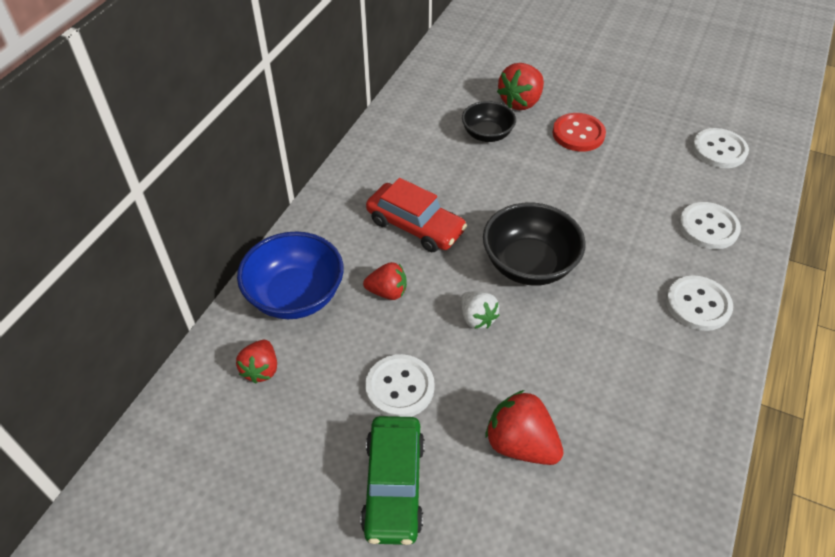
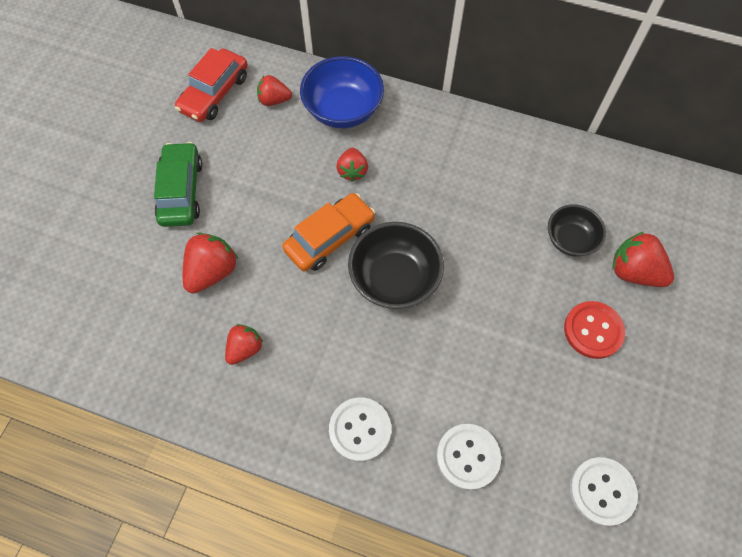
camera: 85 degrees right, 15 degrees up
(394, 486) = (181, 191): green car -> green car turned 90 degrees clockwise
(400, 387) = (261, 188): white button -> none
(415, 226) = (430, 185): red car -> red car (214, 93)
(477, 318) = (330, 238): white strawberry -> orange car
(621, 407) = (245, 348): none -> red strawberry

